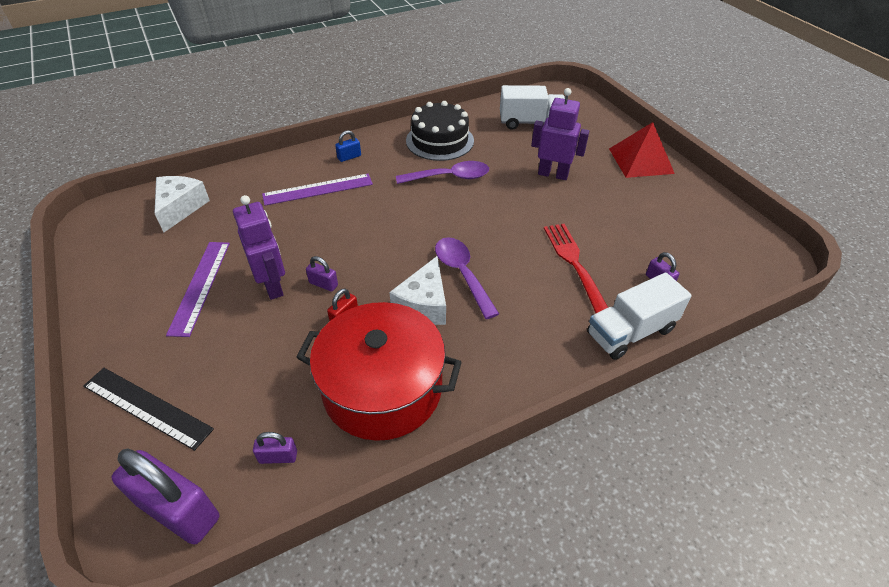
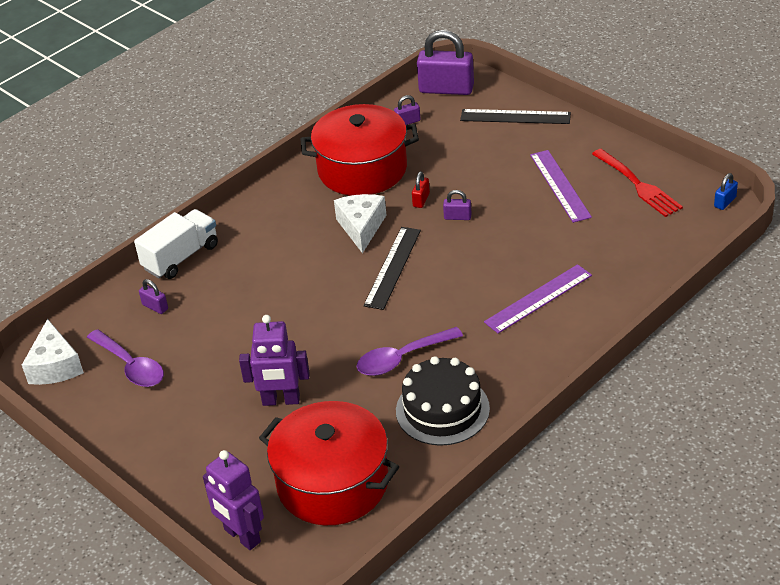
camera: 165 degrees right, 5 degrees down
(180, 208) = (658, 238): white cheese -> white cheese (55, 366)
(273, 286) = (499, 203): purple robot -> purple robot (242, 536)
(349, 157) = (537, 349): blue padlock -> blue padlock (725, 202)
(416, 251) = (393, 267): none -> black ruler
(462, 274) = (340, 260): purple spoon -> purple spoon (131, 366)
(531, 122) = (333, 483): white truck -> red pot
(574, 263) = (237, 301): red fork -> red fork (638, 185)
(640, 160) = (172, 457): red pyramid -> none

